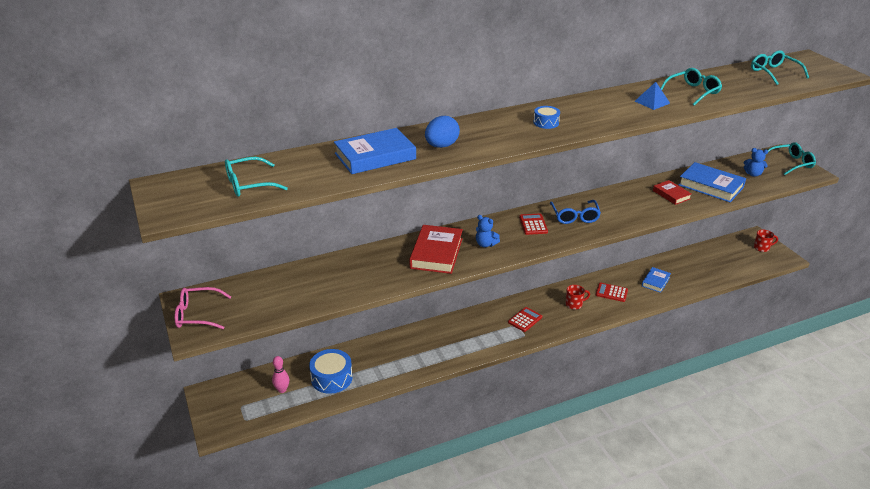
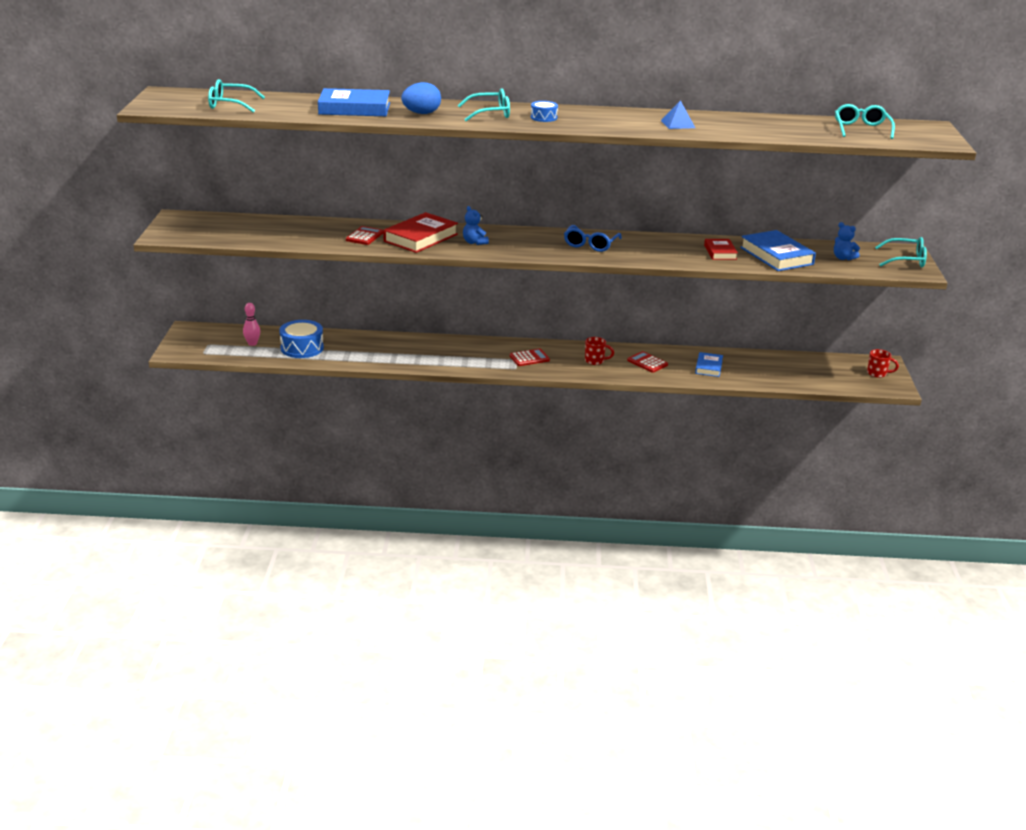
camera: 25 degrees right, 5 degrees down
(197, 315) = (176, 227): pink glasses -> none
(533, 224) = (540, 240): red calculator -> red calculator (364, 236)
(655, 281) = (708, 367): blue book -> blue book turned 45 degrees counterclockwise
(693, 92) = (736, 125): turquoise glasses -> turquoise glasses (490, 113)

